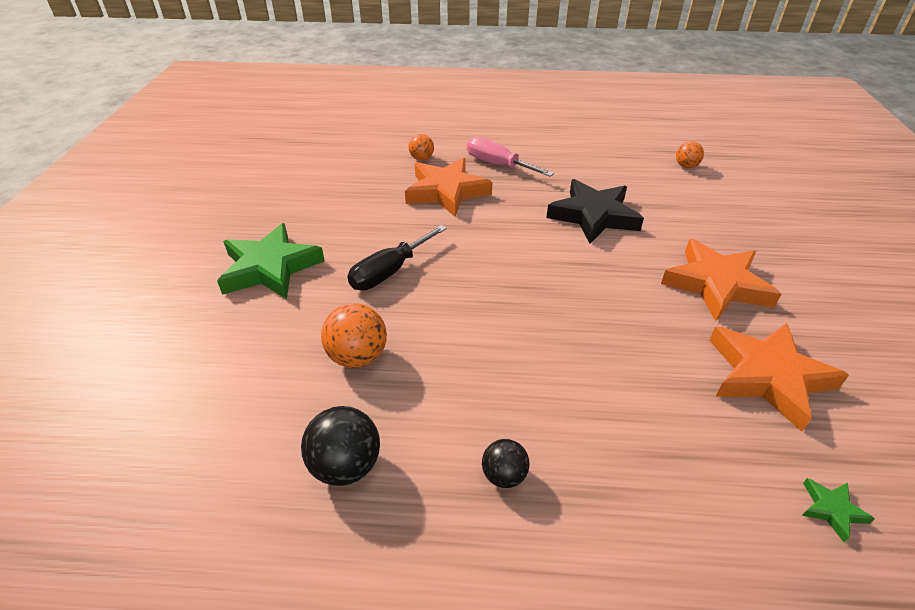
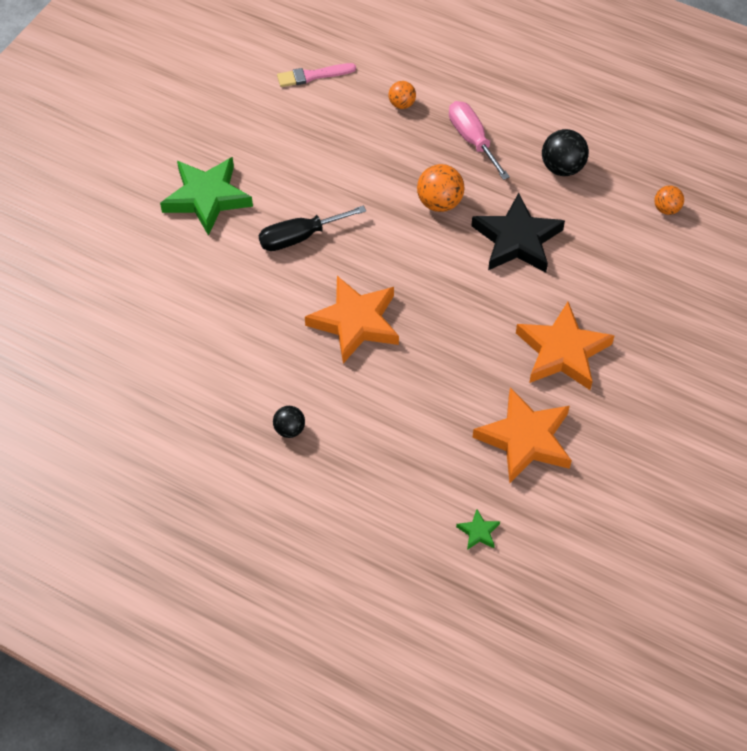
camera: 25 degrees right, 15 degrees up
(331, 159) = (313, 76): none -> pink brush
(346, 465) = (196, 384): black ball -> black ball (562, 168)
(358, 357) = (238, 308): orange ball -> orange ball (439, 203)
(446, 191) = (399, 160): orange star -> orange star (355, 322)

